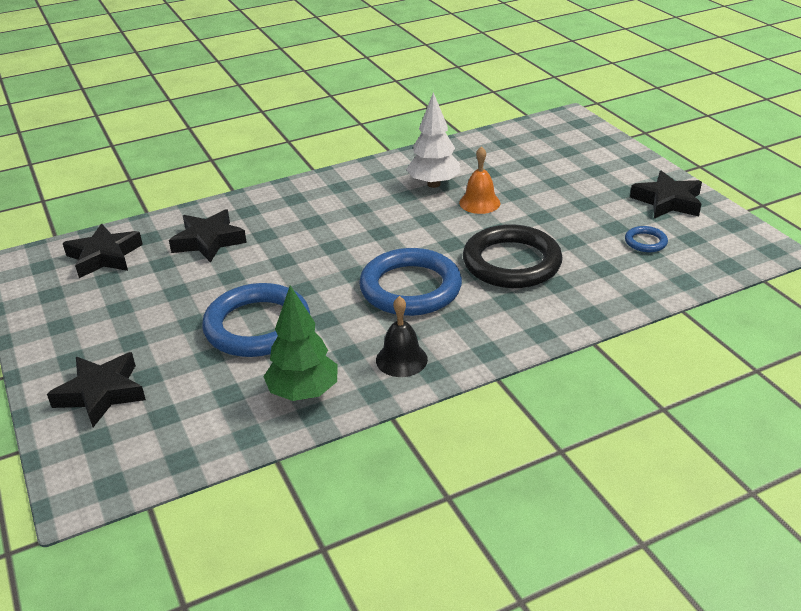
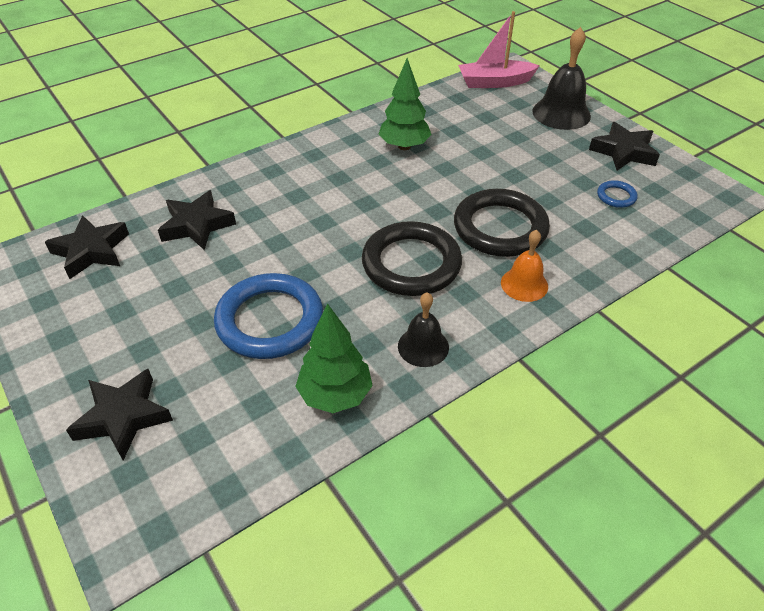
camera: 10 degrees left, 10 degrees up
(410, 288) = (411, 264): blue ring -> black ring
(433, 184) = (404, 146): white tree -> green tree
(479, 203) = (453, 164): orange bell -> orange bell (524, 284)
(547, 130) = (494, 82): none -> pink boat
(610, 162) = (561, 113): none -> black bell

